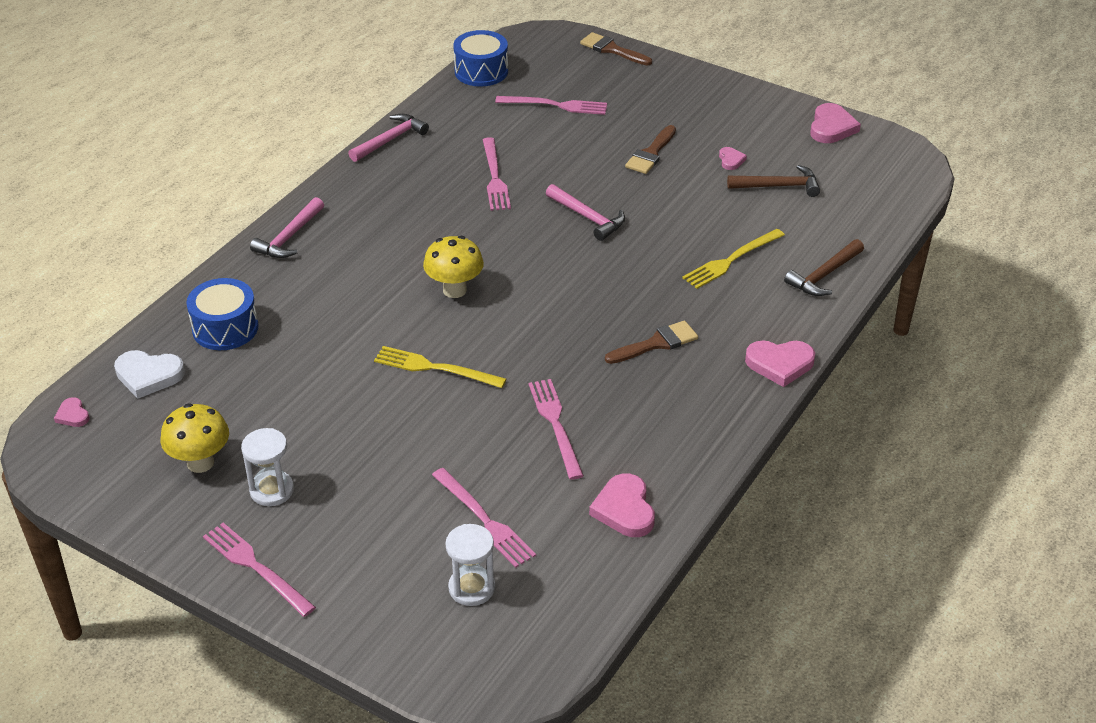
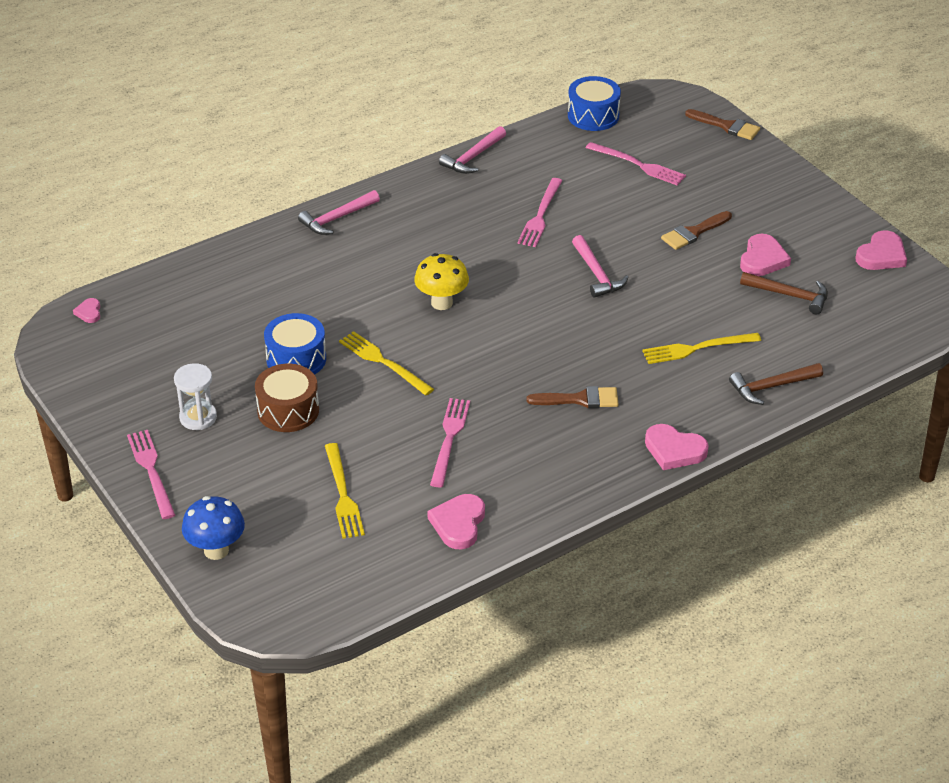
camera: 25 degrees right, 0 degrees up
(148, 375) = (161, 299): white heart -> none
(200, 463) = (159, 379): yellow mushroom -> none
(225, 328) = (241, 279): blue drum -> blue drum (296, 359)
(367, 450) = (288, 410): none -> brown drum
(386, 630) = (216, 550): none -> blue mushroom
(390, 140) = (473, 157): pink hammer -> pink hammer turned 150 degrees clockwise
(471, 588) = (299, 542): white hourglass -> none
(484, 520) = (343, 494): pink fork -> yellow fork
(612, 49) = (726, 126): brown brush -> brown brush turned 150 degrees clockwise
(731, 160) = (762, 259): pink heart -> pink heart, size x1.83

